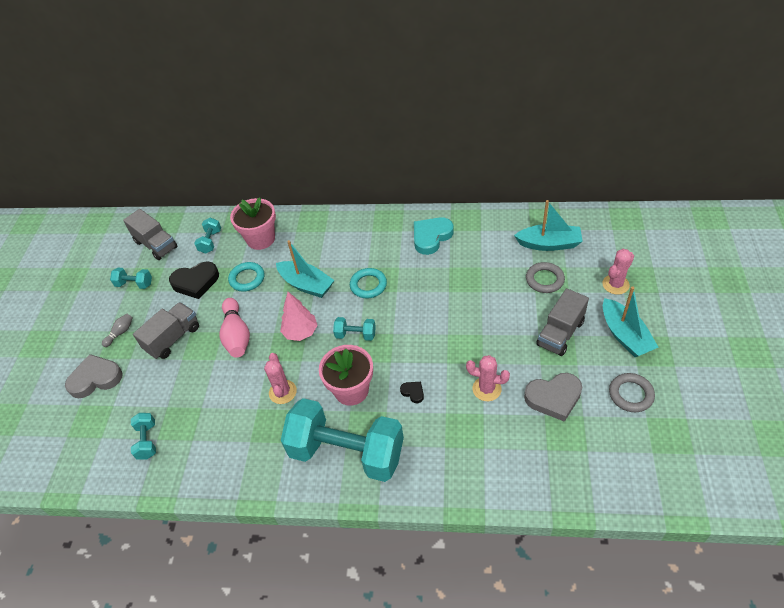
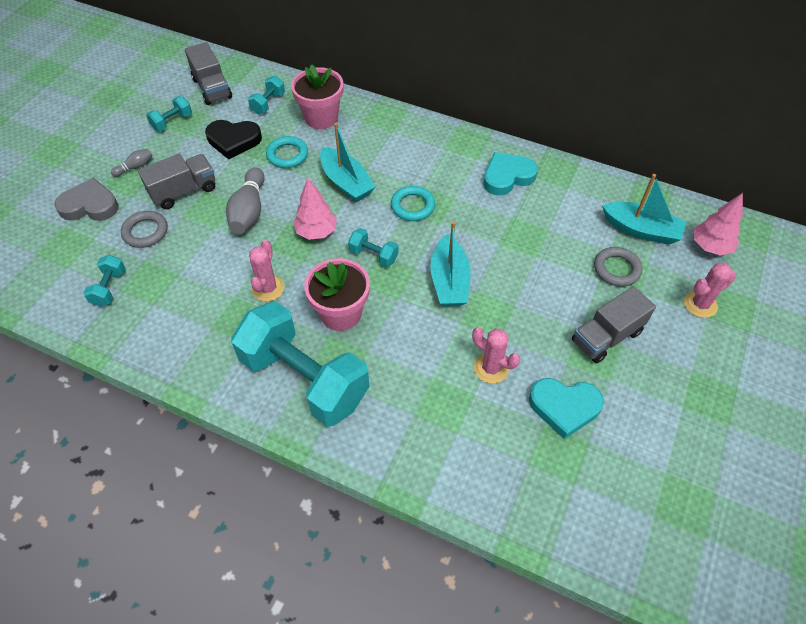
camera: 15 degrees right, 5 degrees up
(134, 284) = (172, 122): turquoise dumbbell -> turquoise dumbbell turned 75 degrees counterclockwise
(237, 335) = (249, 211): pink bowling pin -> grey bowling pin
(413, 392) = (406, 341): black heart -> none
(554, 398) = (564, 407): grey heart -> turquoise heart
(603, 239) = (710, 246): none -> pink tree
(624, 335) = (683, 367): turquoise boat -> turquoise boat (449, 281)
(631, 394) = (659, 438): grey ring -> grey ring (145, 232)

